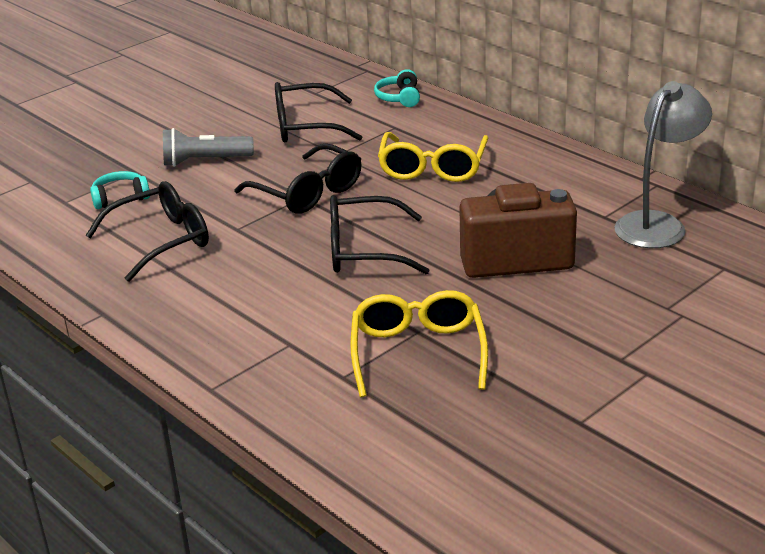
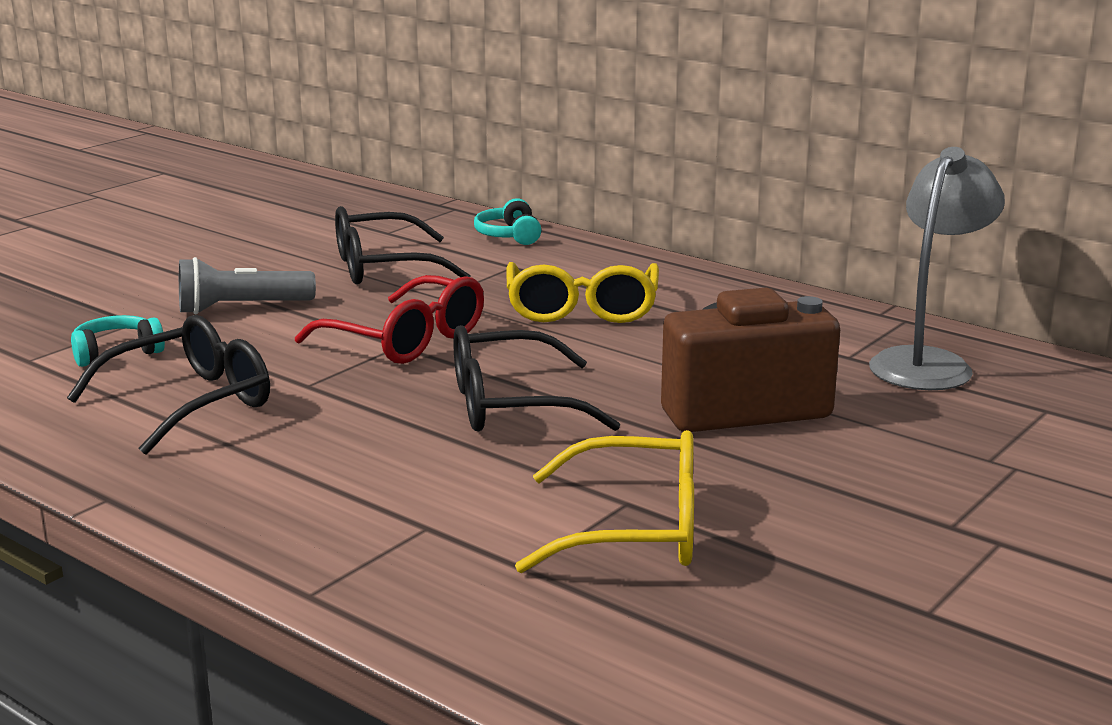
camera: 10 degrees left, 10 degrees down
(308, 193) = (407, 340): black glasses -> red glasses
(418, 352) = (636, 529): yellow glasses -> yellow glasses turned 105 degrees clockwise

